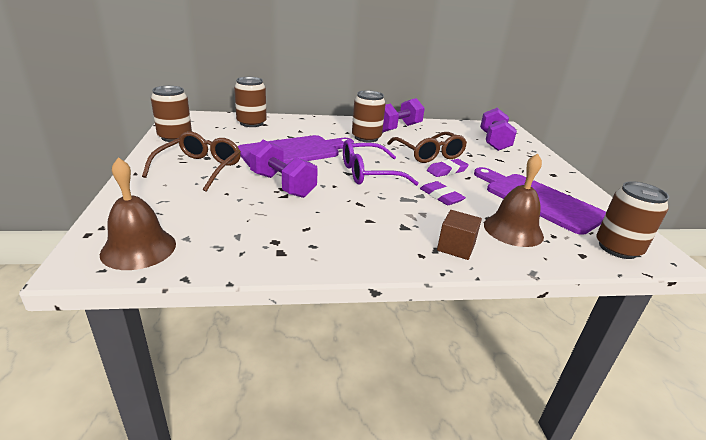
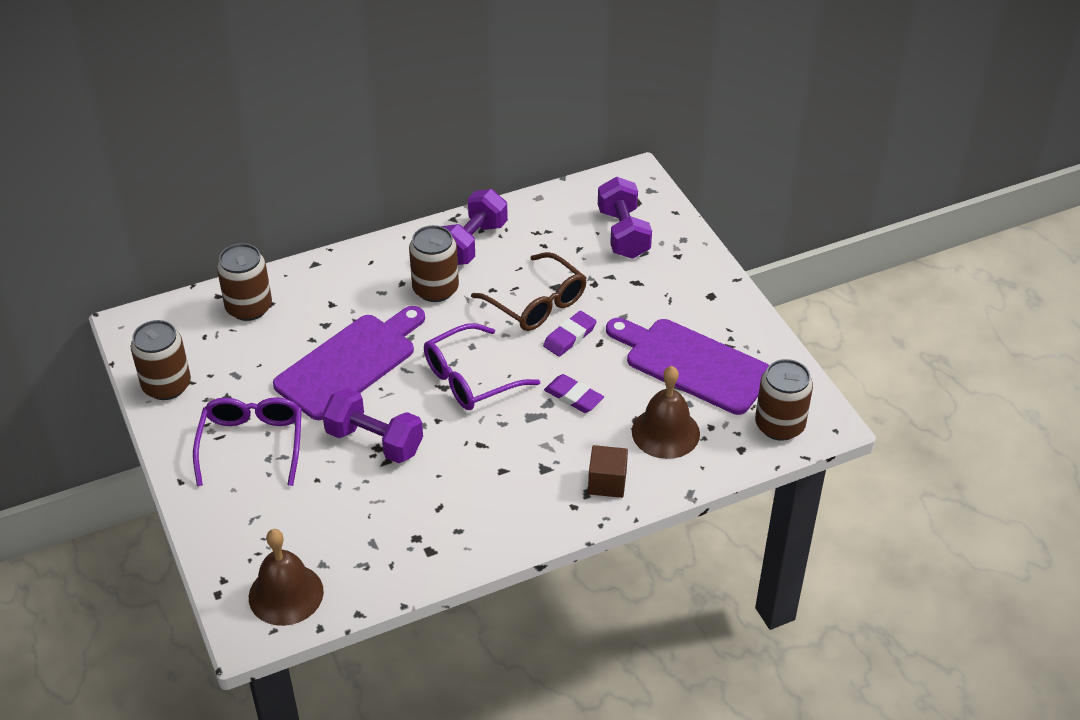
camera: 15 degrees left, 15 degrees up
(199, 168) = (252, 444): brown glasses -> purple glasses

